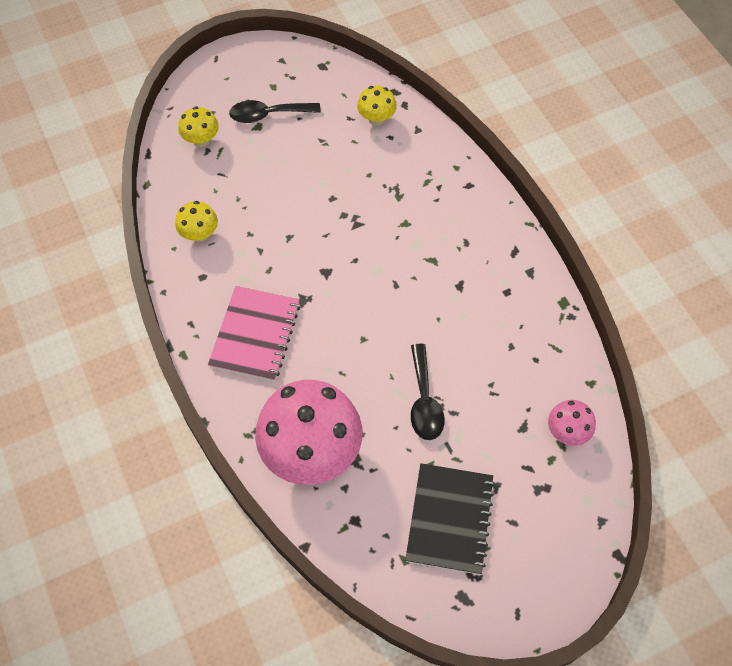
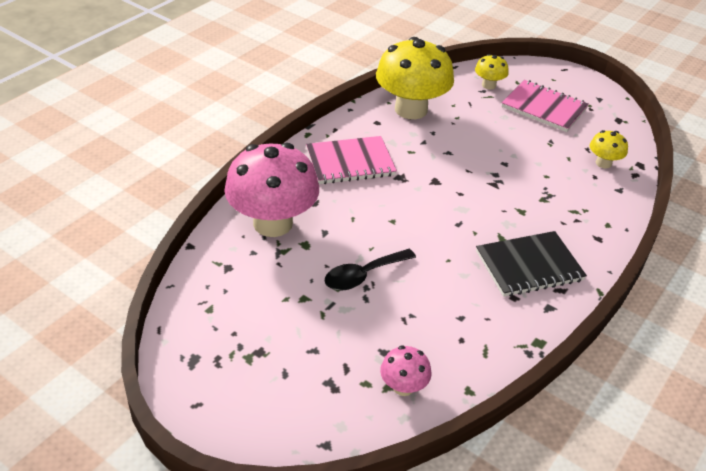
camera: 60 degrees right, 20 degrees down
(199, 234) = (411, 109): yellow mushroom -> yellow mushroom, size x2.18
(268, 115) = (544, 108): black spoon -> pink notebook
(450, 519) = (262, 327): black notebook -> black notebook (529, 266)

